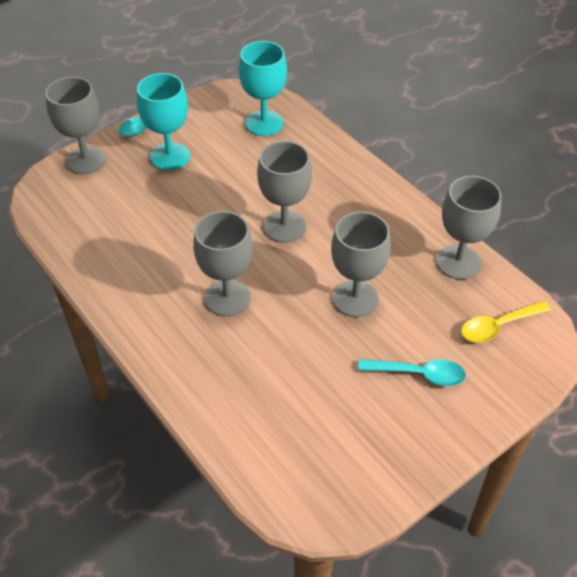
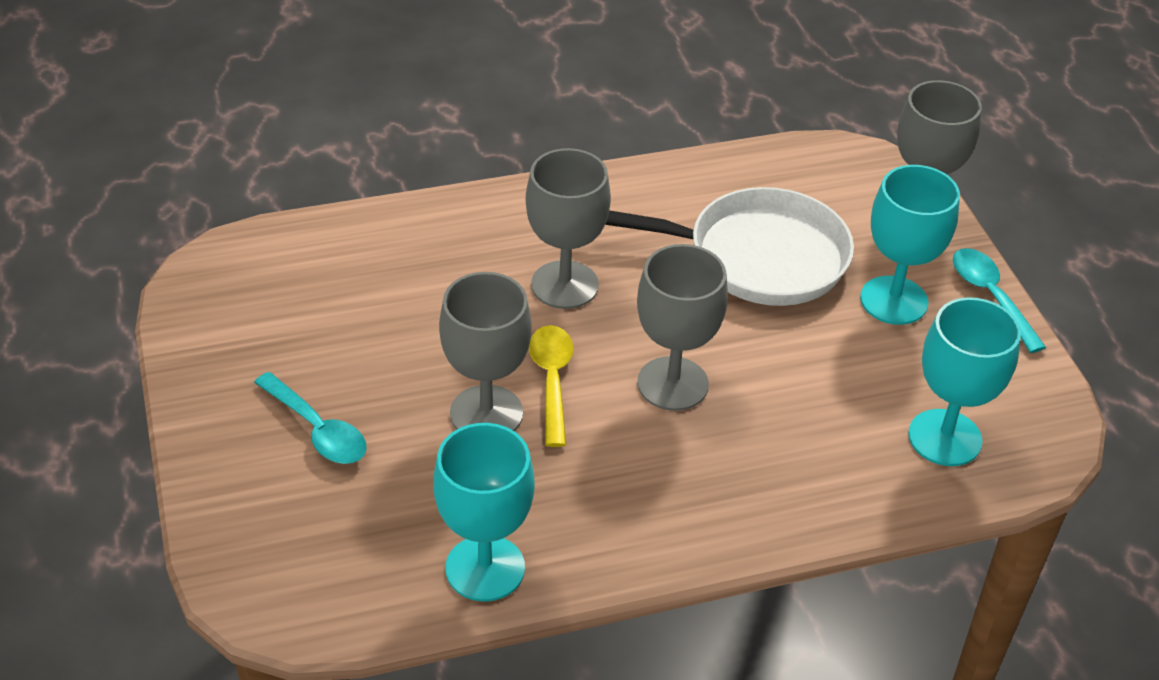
camera: 110 degrees right, 5 degrees down
(158, 218) = (756, 257): none -> white pan
(419, 374) = (317, 430): turquoise spoon -> turquoise spoon turned 75 degrees counterclockwise
(458, 262) = (485, 568): grey goblet -> turquoise goblet
(498, 326) = (334, 557): yellow spoon -> yellow spoon (552, 380)

